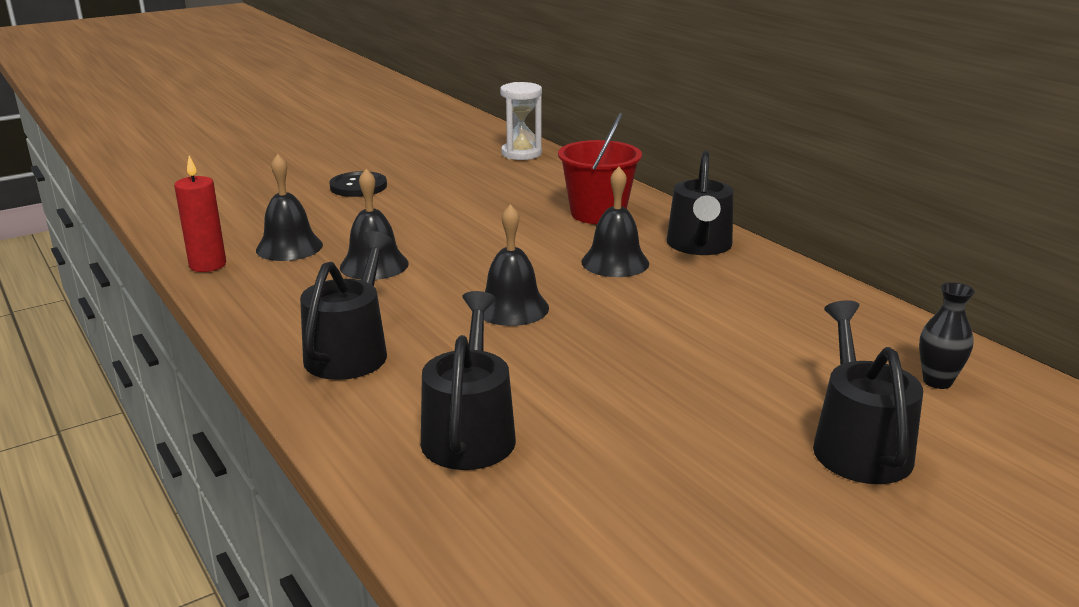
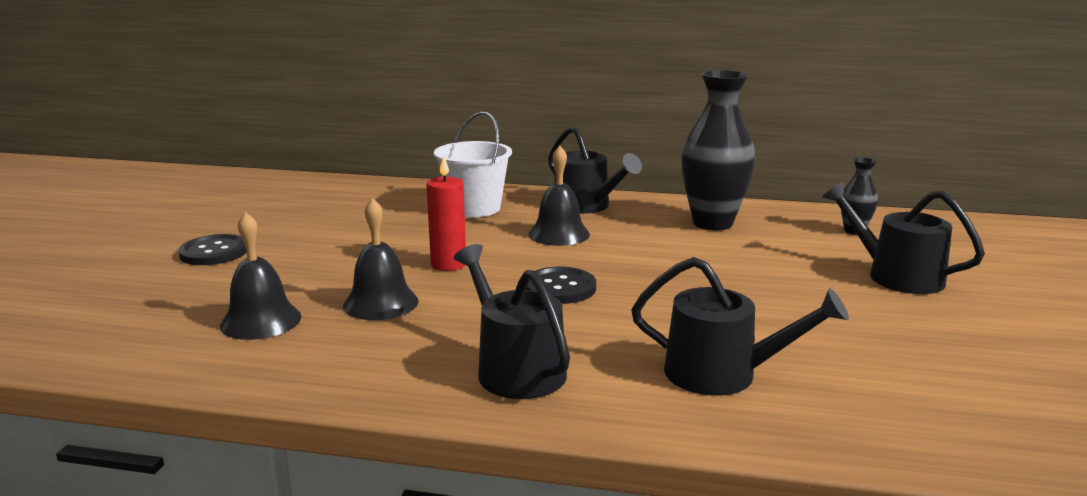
camera: 45 degrees left, 5 degrees down
(207, 265) = (203, 368): red candle -> red candle (448, 264)
(470, 432) = (721, 374): black watering can -> black watering can turned 150 degrees clockwise
(511, 308) = (560, 288): black bell -> black button
(521, 154) = (316, 186): white hourglass -> none
(598, 213) = (474, 208): red bucket -> white bucket
(786, 308) = (712, 223): none -> black vase

